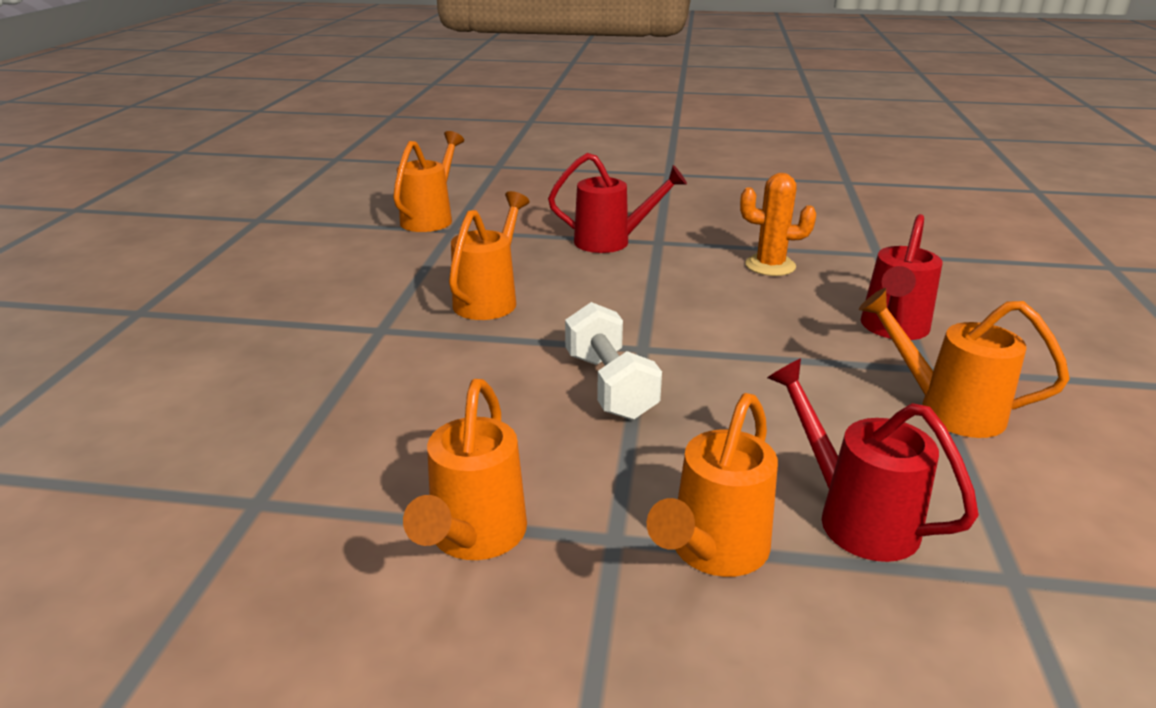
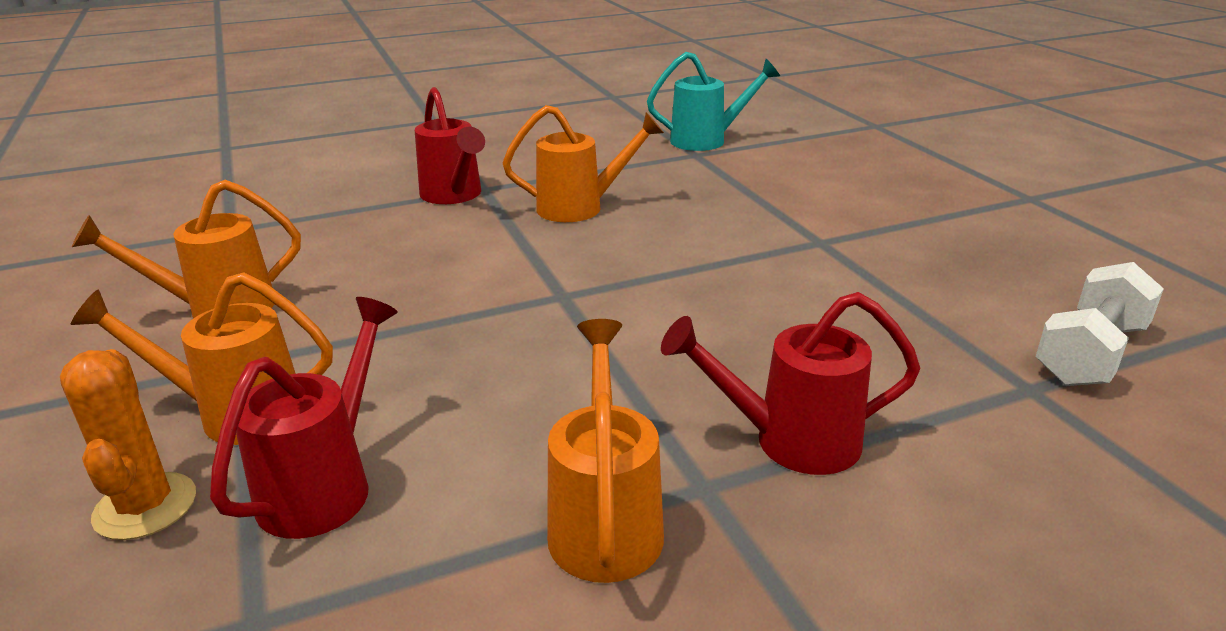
camera: 60 degrees right, 0 degrees up
(431, 218) = (706, 140): orange watering can -> turquoise watering can
(610, 386) = (475, 299): white dumbbell -> white dumbbell (1090, 354)
(611, 242) = (780, 220): red watering can -> red watering can (454, 196)
(770, 266) = (859, 318): orange cactus -> orange cactus (145, 506)

